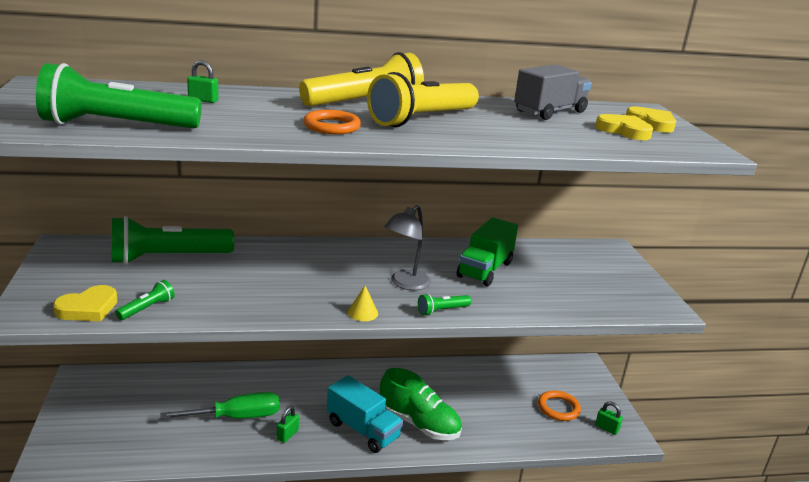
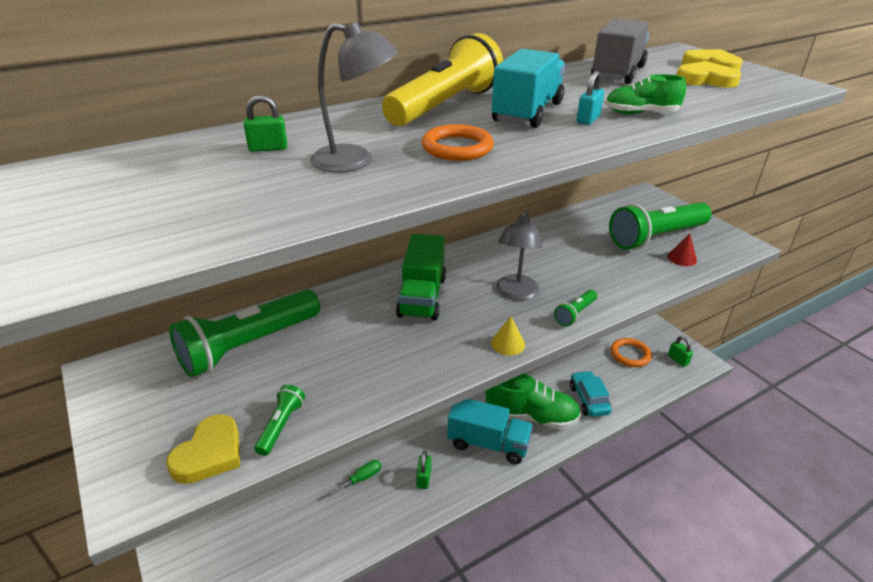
camera: 20 degrees left, 10 degrees up
(117, 126) = (210, 221): green flashlight -> green flashlight (656, 237)
(236, 417) = (361, 479): green screwdriver -> green screwdriver, size x0.49
(249, 118) = (355, 161): none -> grey lamp
(422, 119) = (527, 112): yellow flashlight -> turquoise truck
(464, 132) = (588, 119): none -> turquoise padlock
(485, 270) = (569, 252): green truck -> green truck (422, 297)
(485, 429) = (588, 399): none -> turquoise car
(516, 138) = (640, 113): none -> green shoe
(590, 302) = (682, 258): none -> red cone
(606, 428) = (678, 360): green padlock -> green padlock turned 45 degrees clockwise

